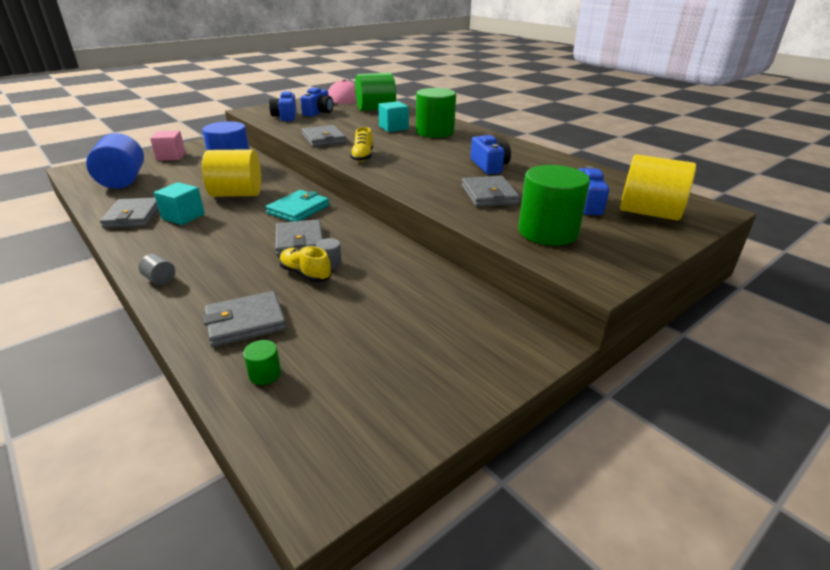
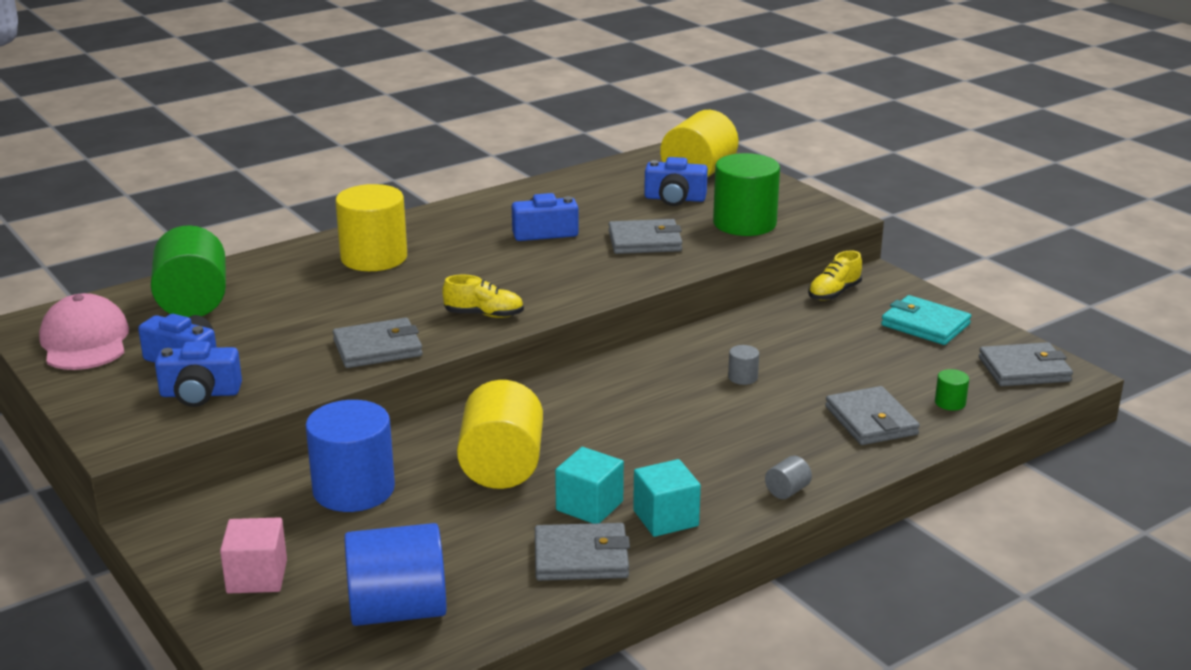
camera: 85 degrees left, 5 degrees down
(298, 209) = (575, 407): turquoise wallet -> turquoise wallet (925, 325)
(299, 241) = (681, 400): grey wallet -> grey wallet (1024, 369)
(305, 274) = (768, 392): yellow shoe -> yellow shoe (834, 293)
(393, 128) = (334, 289): turquoise cube -> turquoise cube (665, 518)
(435, 132) = (374, 257): green cylinder -> yellow cylinder

